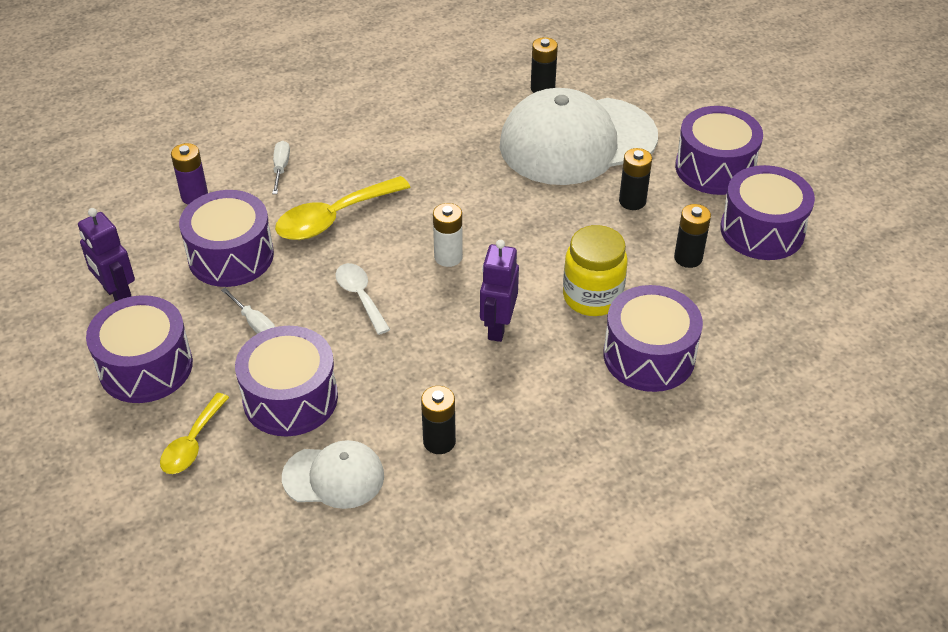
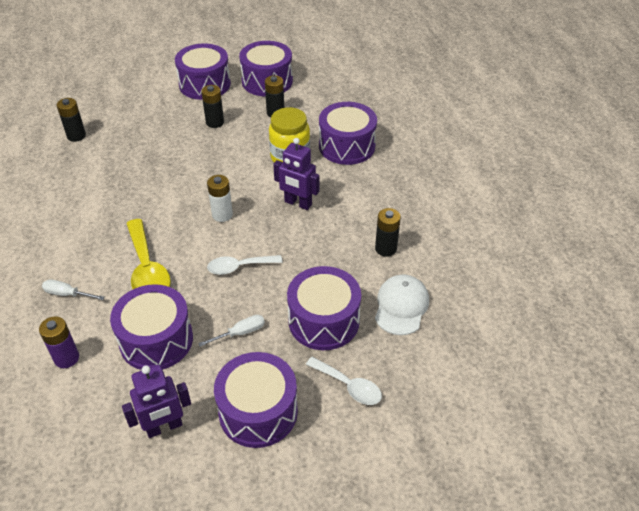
camera: 75 degrees left, 0 degrees up
(192, 443) = (349, 386): yellow spoon -> white spoon
(577, 141) = (143, 132): white cap -> none

